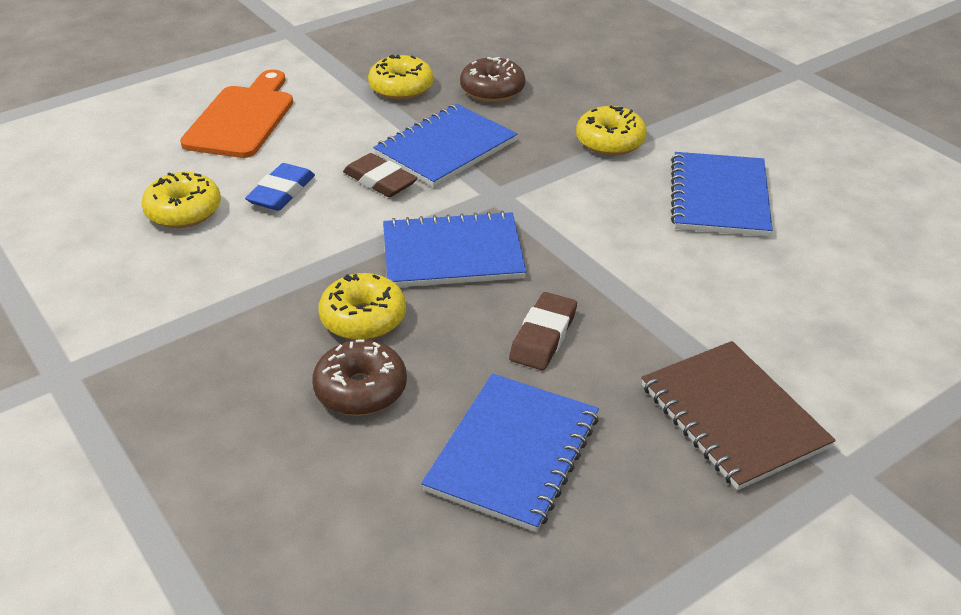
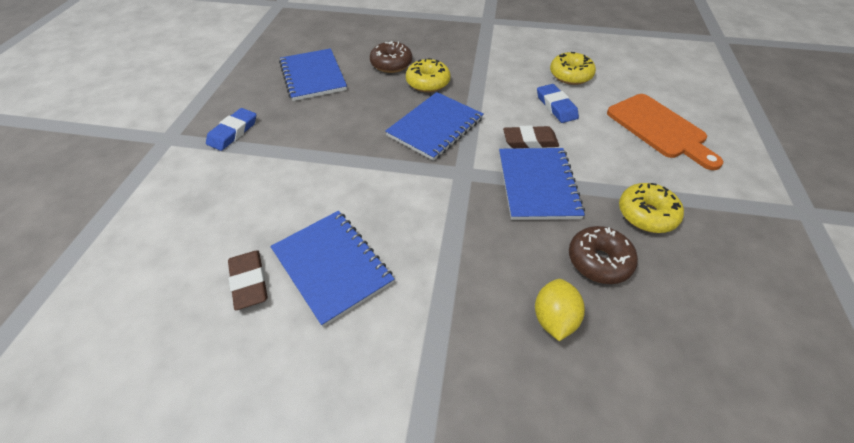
camera: 135 degrees right, 10 degrees up
(543, 336) = (347, 117): brown eraser -> brown eraser (249, 282)
(577, 88) = (553, 319): none -> yellow lemon
(610, 142) = (456, 268): yellow donut -> none
(733, 416) = (233, 132): brown notebook -> blue eraser

